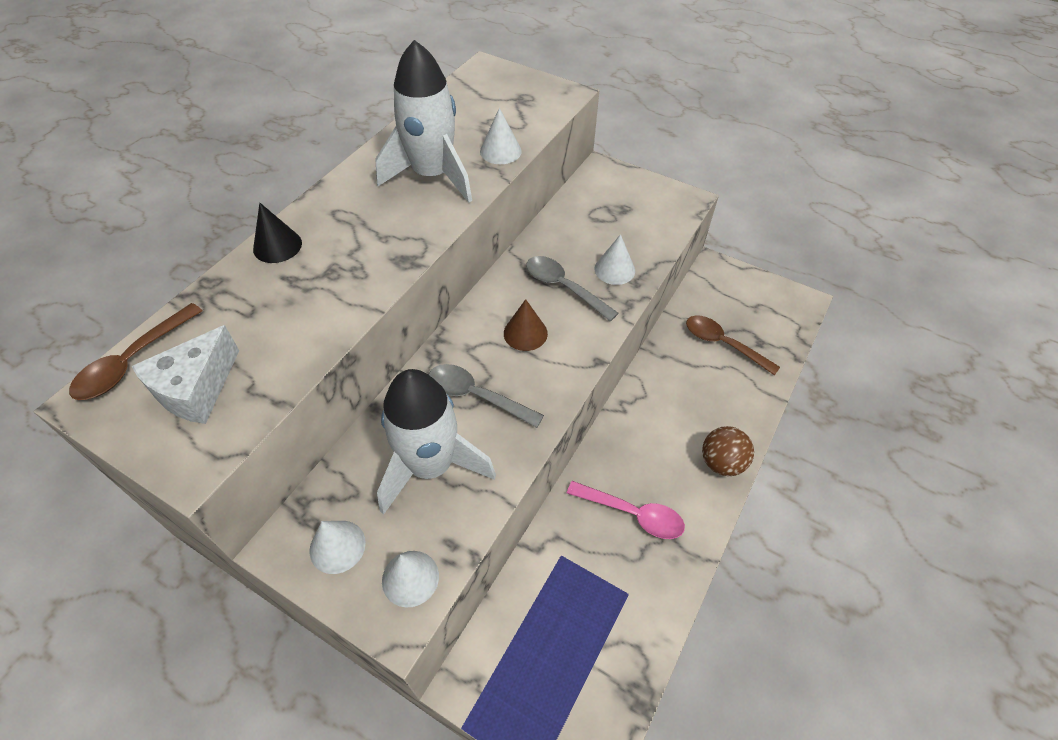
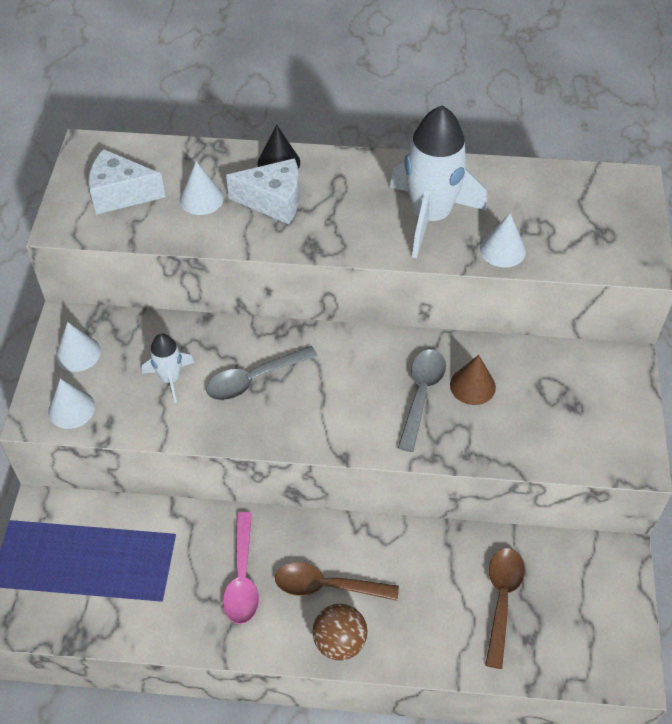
camera: 65 degrees right, 0 degrees up
(133, 361) = (127, 149): brown spoon -> brown spoon (327, 586)
(325, 267) = (273, 201): none -> white cheese
(431, 466) = (170, 378): white rocket -> white rocket, size x0.51
(476, 396) = (254, 379): grey spoon -> grey spoon turned 120 degrees counterclockwise
(525, 333) = (344, 386): brown cone -> brown cone (472, 386)
(614, 269) = (474, 429): white cone -> white cone (201, 199)

